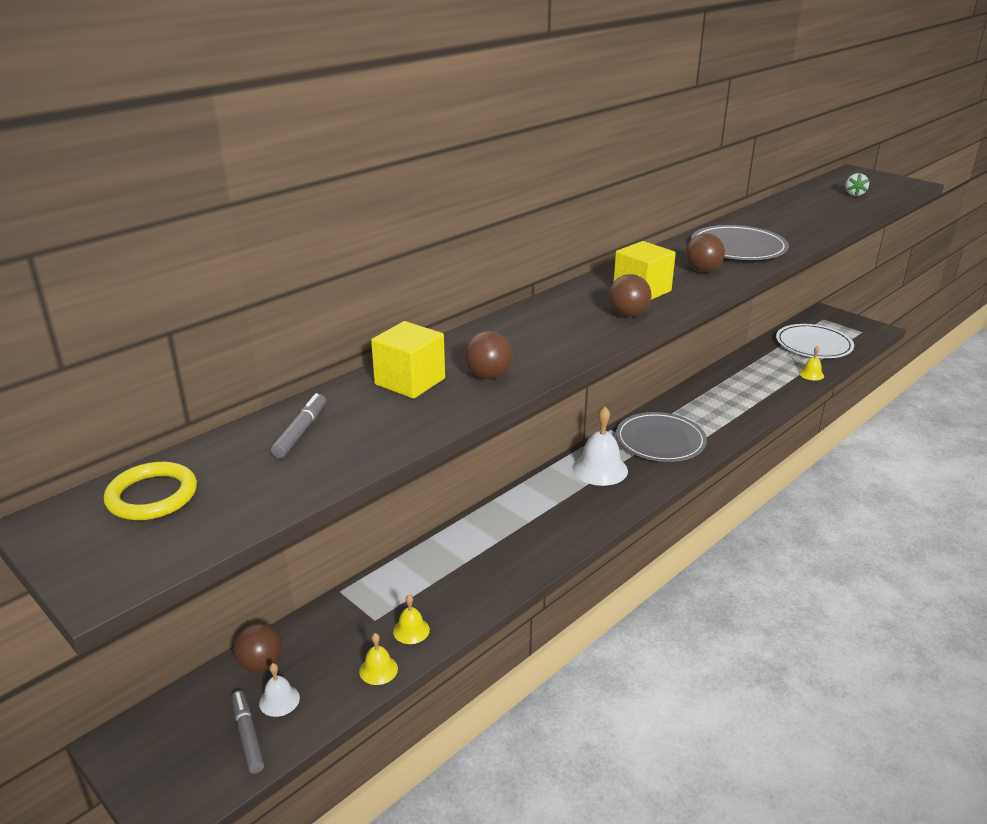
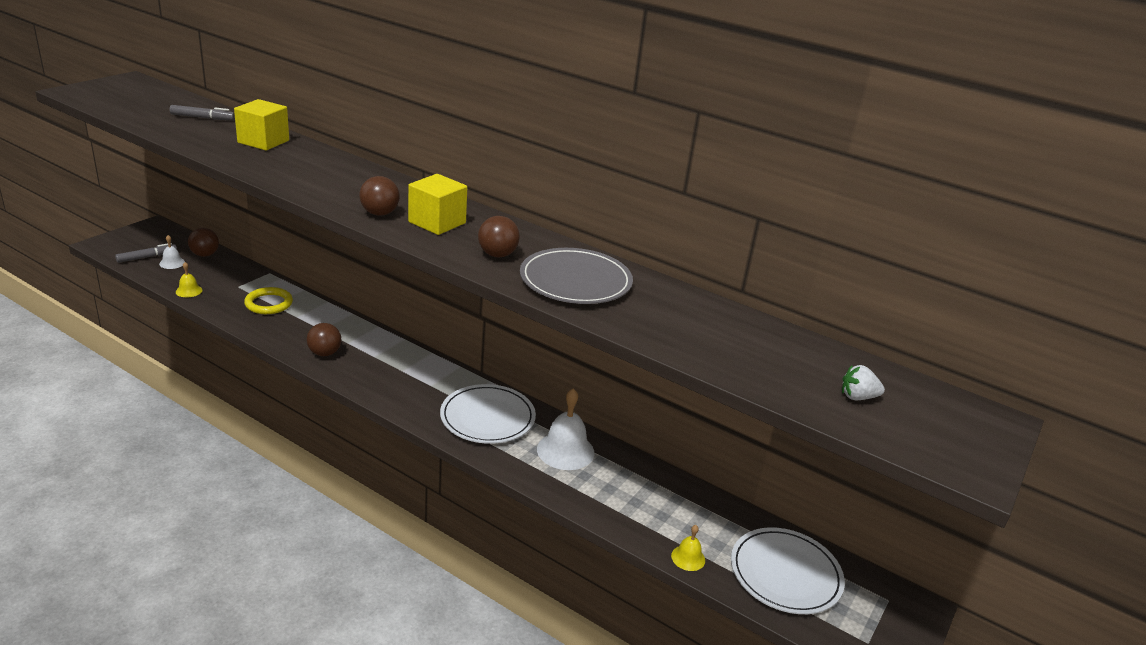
camera: 75 degrees right, 0 degrees up
(152, 496) = (145, 93): yellow ring -> yellow ring (269, 303)
(411, 630) = (224, 299): yellow bell -> none
(488, 376) = (267, 163): brown ball -> brown ball (324, 353)
(600, 469) = (430, 379): white bell -> white bell (565, 450)
(660, 441) = (487, 417): grey plate -> white plate

